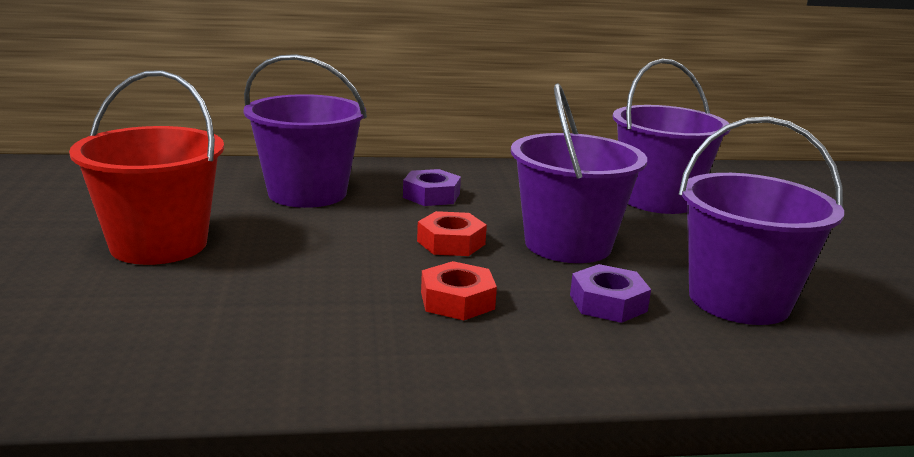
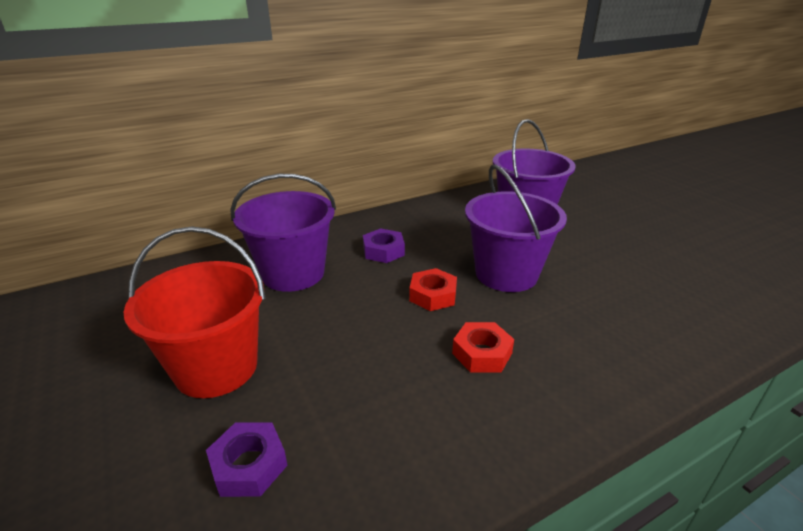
camera: 20 degrees left, 10 degrees up
(608, 303) = (572, 322): purple nut -> purple nut (249, 465)
(739, 300) = (639, 294): purple bucket -> none

